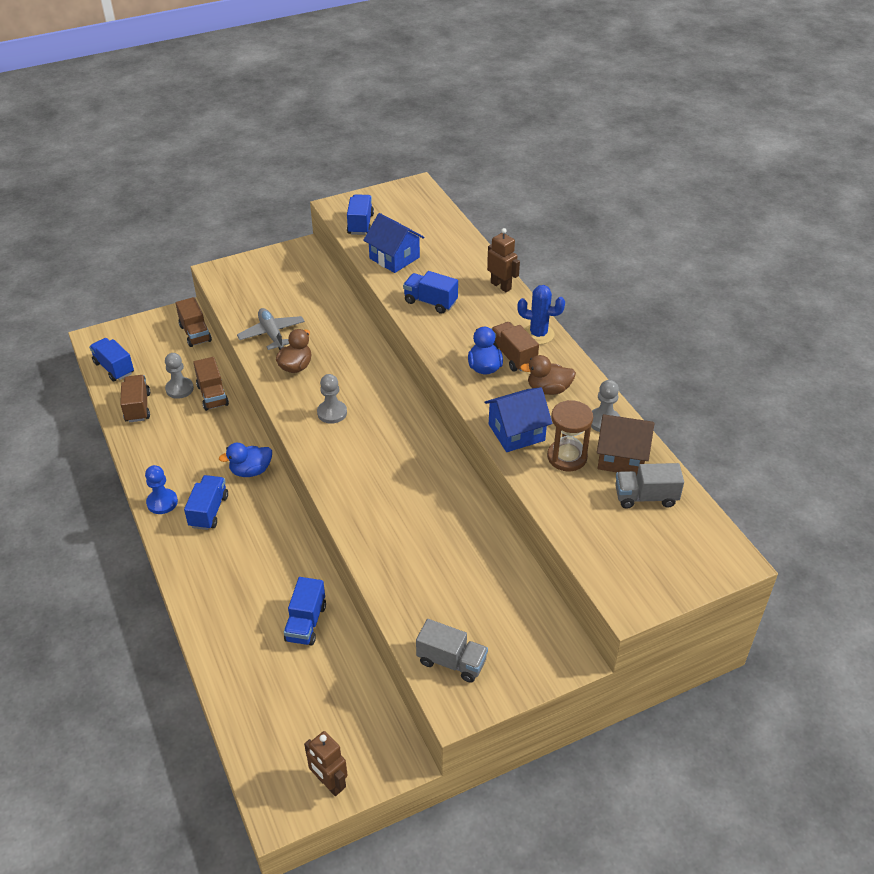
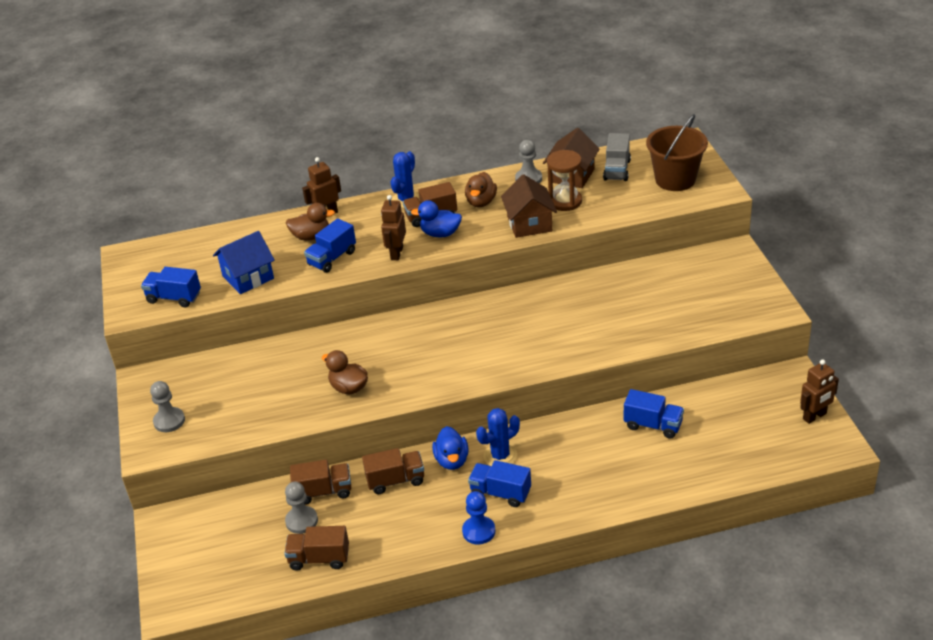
camera: 75 degrees left, 5 degrees down
(114, 368) = (238, 585): blue truck -> none
(195, 333) = (206, 508): brown truck -> brown truck (395, 480)
(257, 504) = (500, 456): none -> blue cactus
(272, 334) = (287, 405): grey plane -> none
(332, 413) = (428, 364): grey pawn -> grey pawn (169, 421)
(445, 342) = (396, 253): none -> brown robot
(451, 661) = (734, 309): grey truck -> none
(462, 283) = (311, 236): none -> brown duck
(516, 432) = (529, 224): blue house -> brown house
(641, 555) = (675, 179): none -> brown bucket

